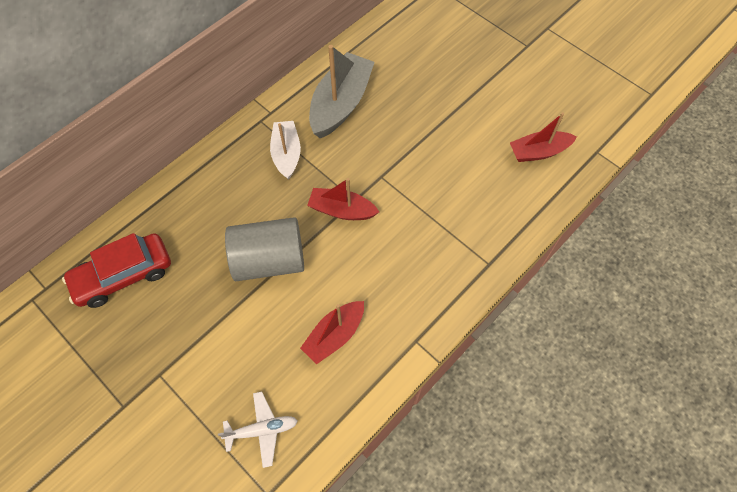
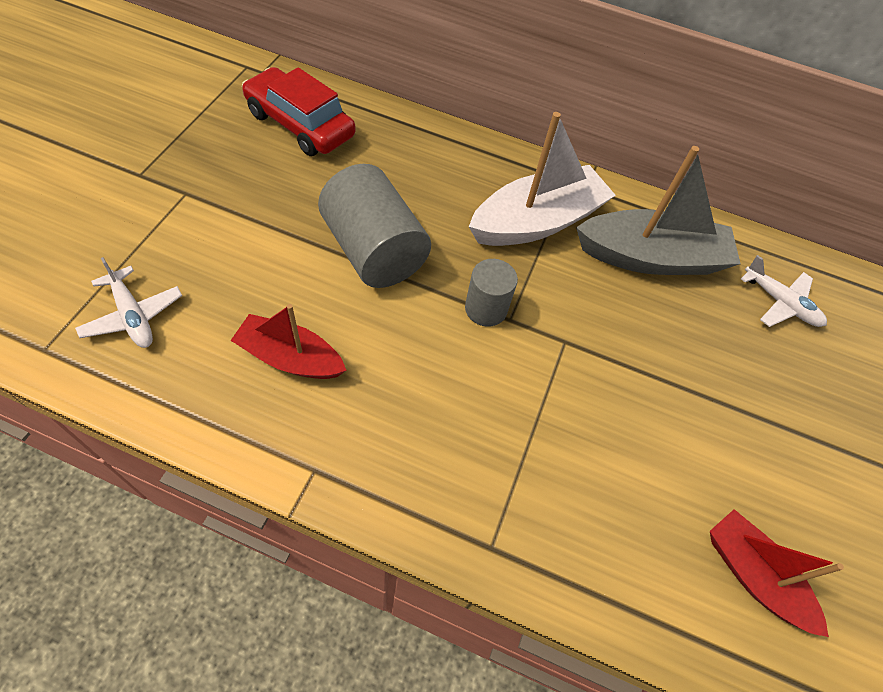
camera: 60 degrees right, 5 degrees down
(286, 154) = (537, 222): white boat -> white boat, size x1.60
(342, 210) = (486, 309): red boat -> grey cylinder
(397, 55) = (780, 303): none -> white plane

